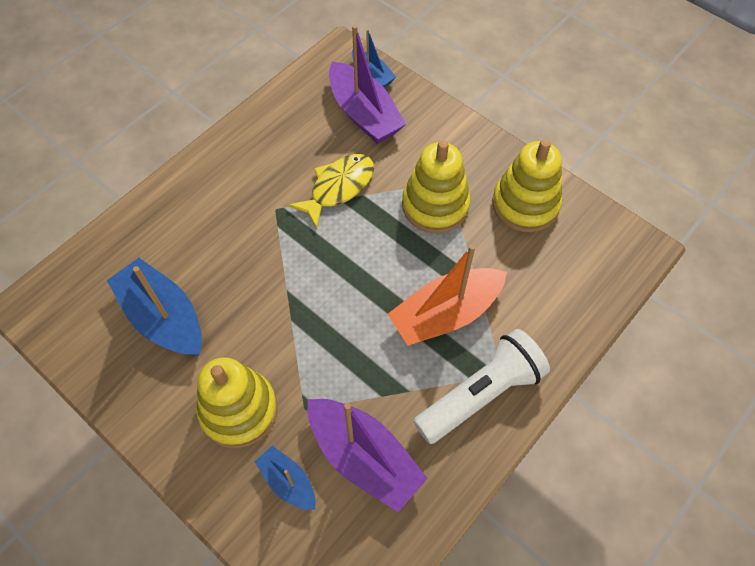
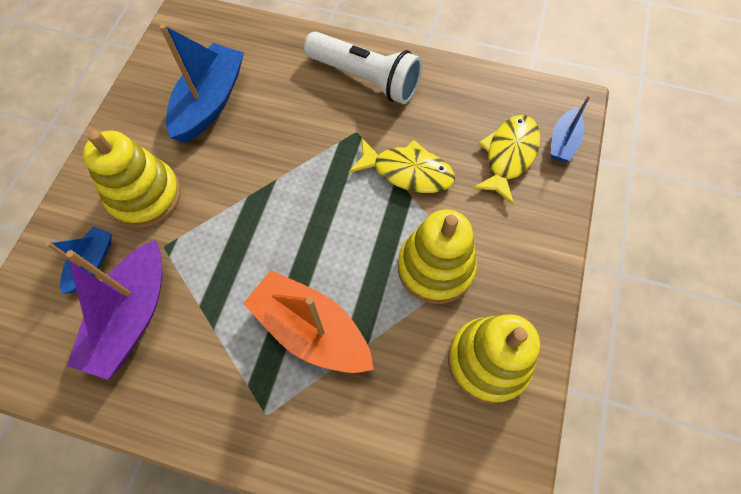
camera: 65 degrees right, 5 degrees up
(364, 114) = (509, 155): purple boat -> yellow fish
(481, 394) = (234, 401): white flashlight -> white flashlight (365, 78)

